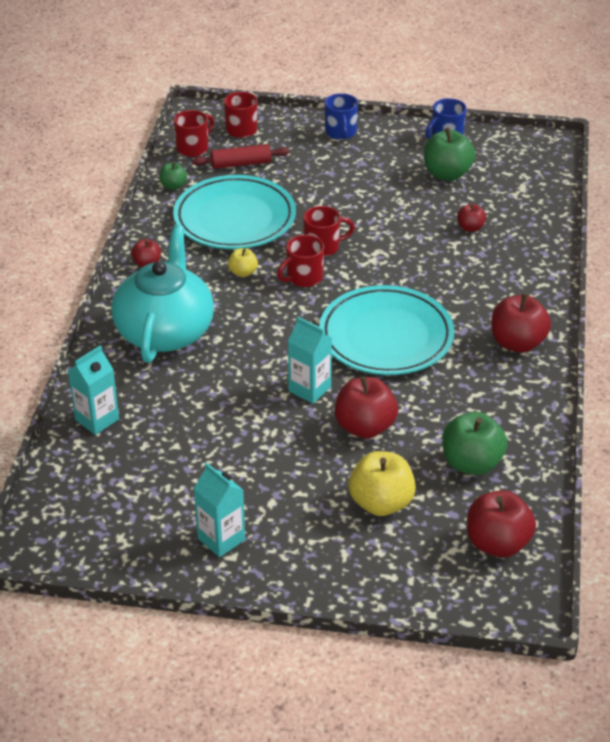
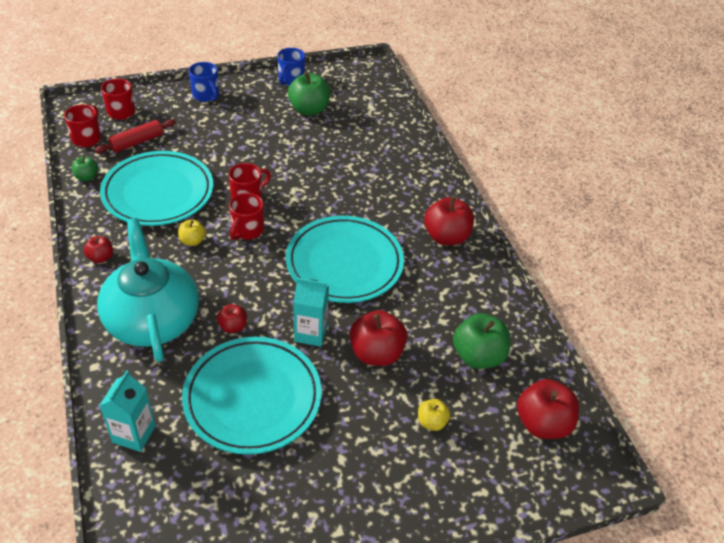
camera: 30 degrees left, 5 degrees up
(219, 426) = (252, 398): none -> turquoise plate
(221, 539) = (318, 517): turquoise carton -> none
(381, 503) = (431, 422): yellow apple -> yellow apple, size x0.53
(470, 228) = (353, 150): red apple -> red apple (233, 326)

